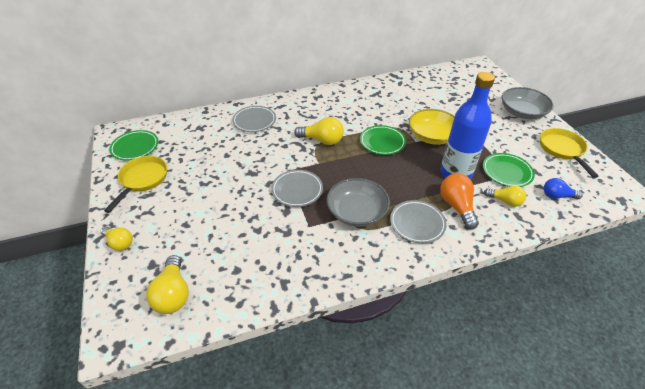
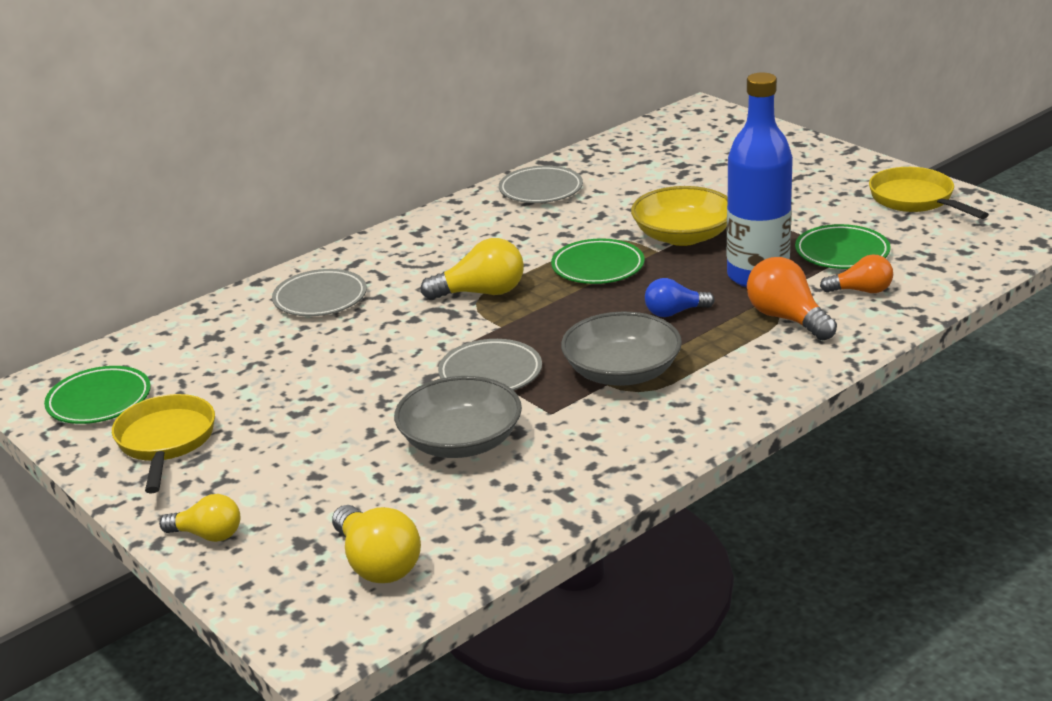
camera: 20 degrees left, 15 degrees down
(417, 223) = (735, 358): grey plate -> grey plate (541, 190)
(505, 201) = (861, 291): yellow light bulb -> orange light bulb
(522, 112) = (820, 164): grey bowl -> grey bowl (461, 441)
(557, 196) = (939, 262): blue light bulb -> blue light bulb (674, 312)

